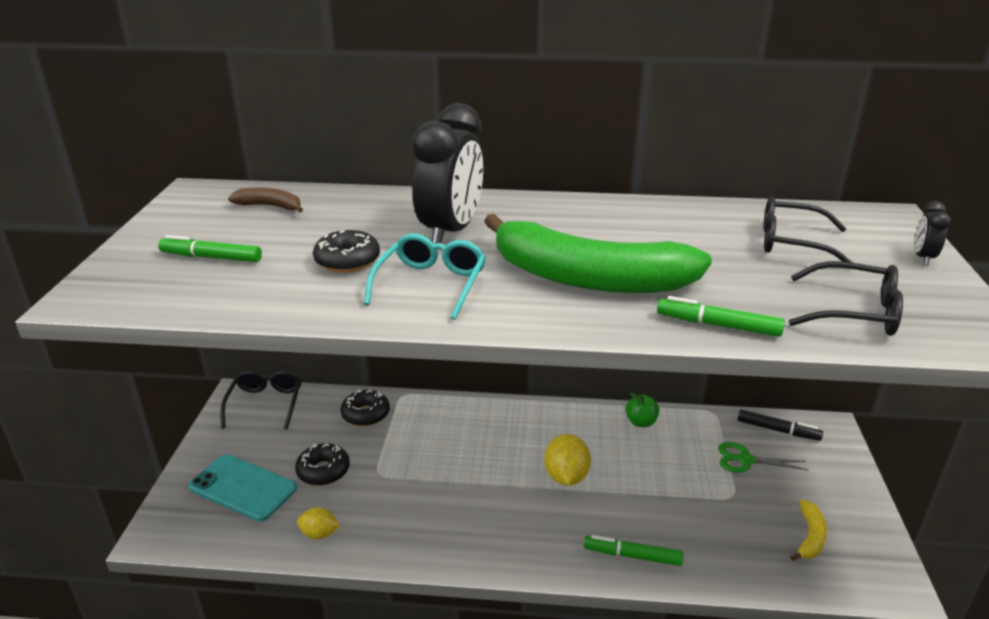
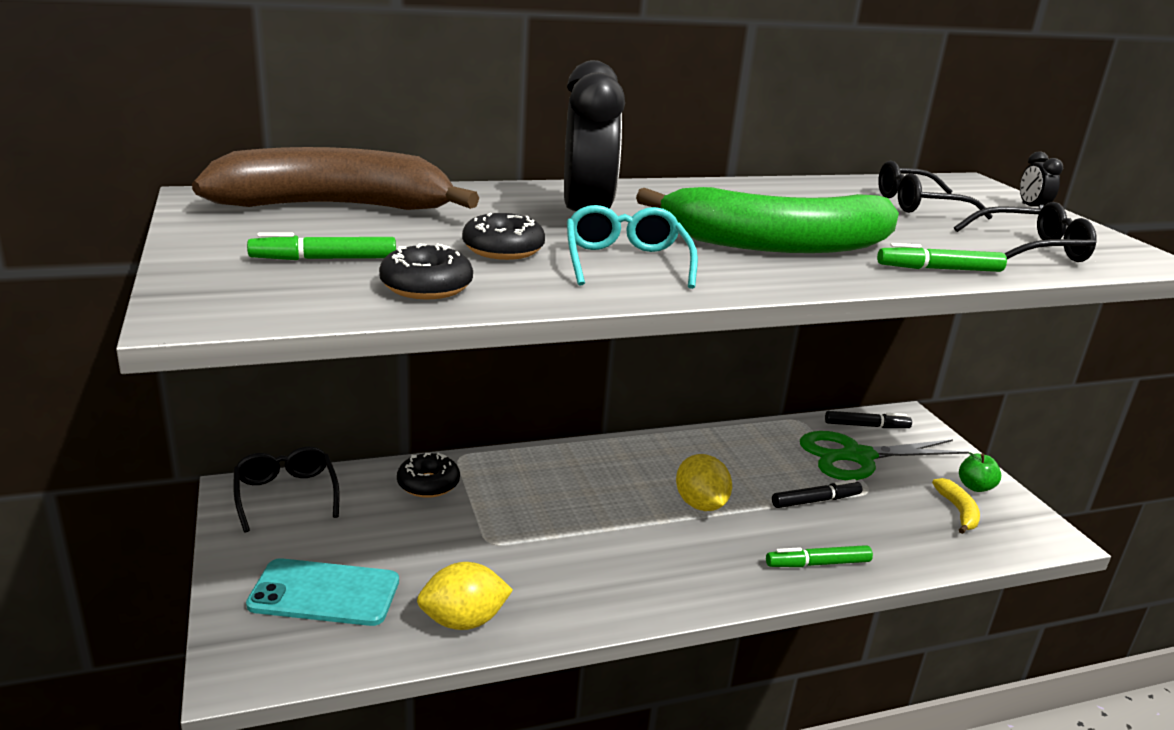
camera: 25 degrees left, 5 degrees down
(270, 206) = (335, 207): brown banana -> brown banana, size x2.43
(319, 534) = (463, 621): yellow lemon -> yellow lemon, size x1.64
(323, 471) = (419, 553): black donut -> black donut (426, 286)
(641, 422) = (737, 440): green apple -> green apple (975, 487)
(673, 495) = (816, 501): none -> black marker
(745, 460) = (857, 457): green scissors -> green scissors, size x1.85

